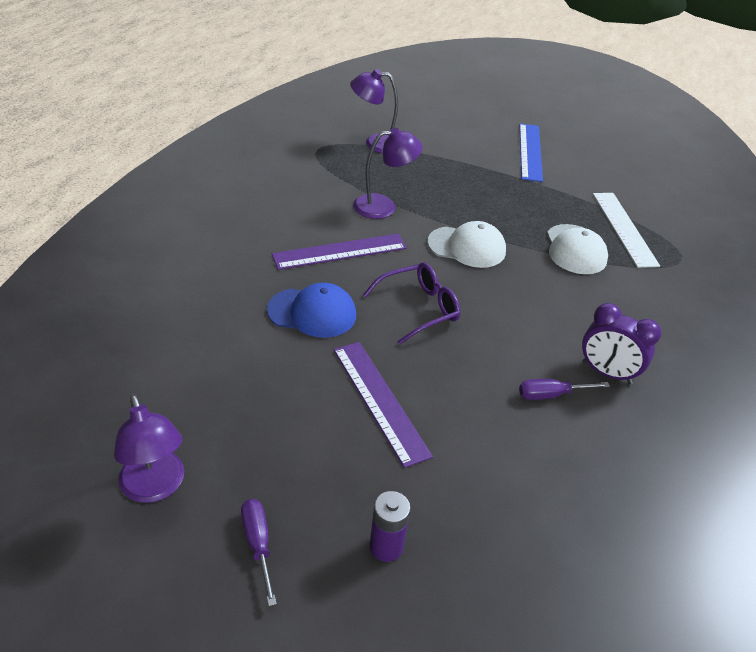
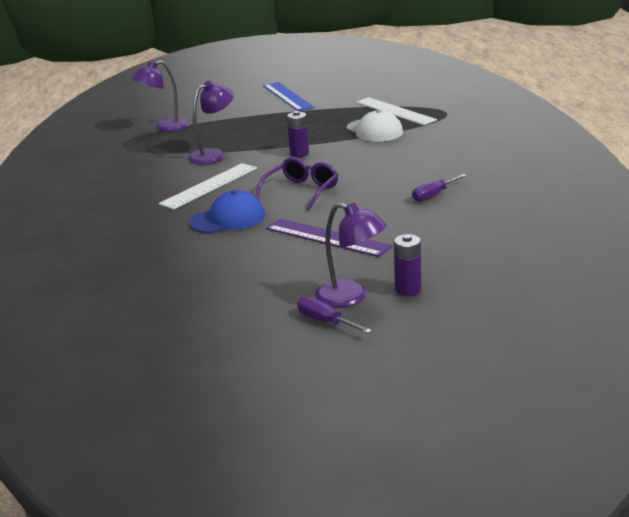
camera: 25 degrees left, 15 degrees down
(155, 487) = (222, 329): purple lamp -> purple lamp (351, 297)
(340, 251) = (209, 186): purple ruler -> white ruler
(467, 247) = (299, 153): white cap -> purple battery
(607, 373) = (456, 174): purple clock -> none

